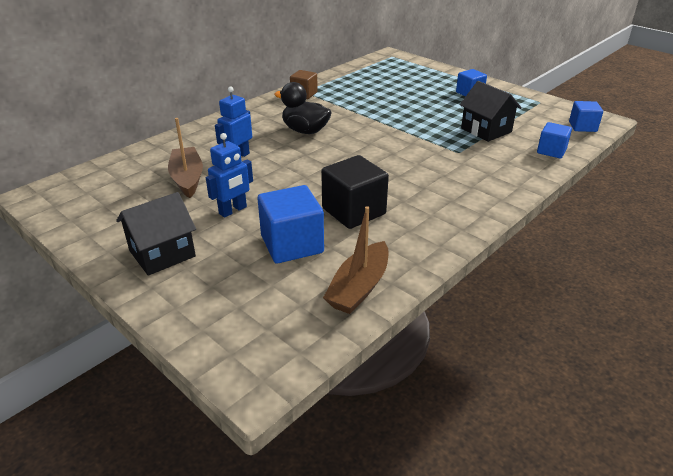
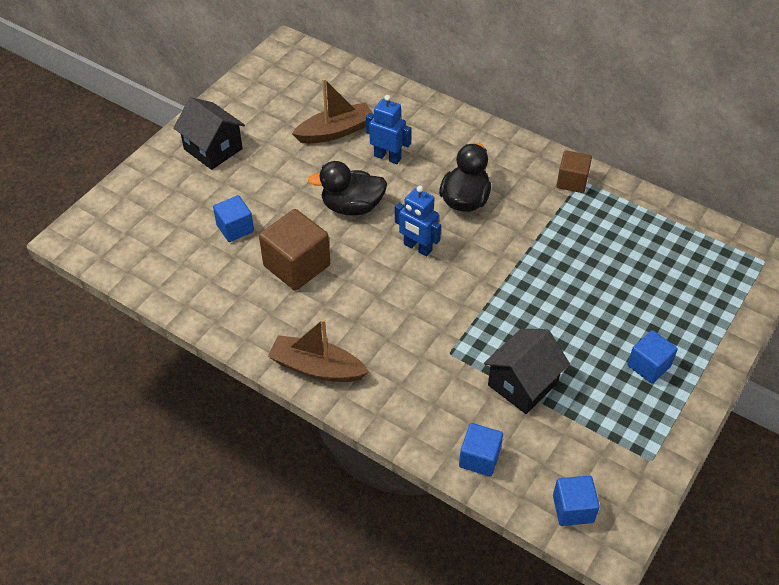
camera: 80 degrees right, 15 degrees up
(233, 210) = (284, 177): blue robot -> blue robot (417, 247)
(290, 178) = (352, 207): none -> black duck
(292, 244) = (235, 228): blue cube -> blue cube, size x0.61
(353, 211) = (297, 265): black cube -> brown cube
(359, 287) = (177, 283): brown boat -> brown boat (317, 368)

